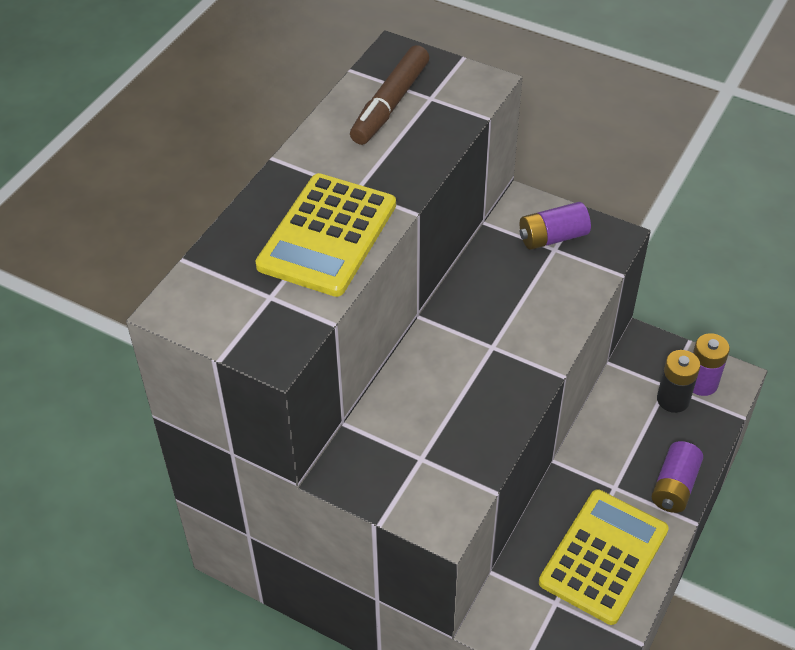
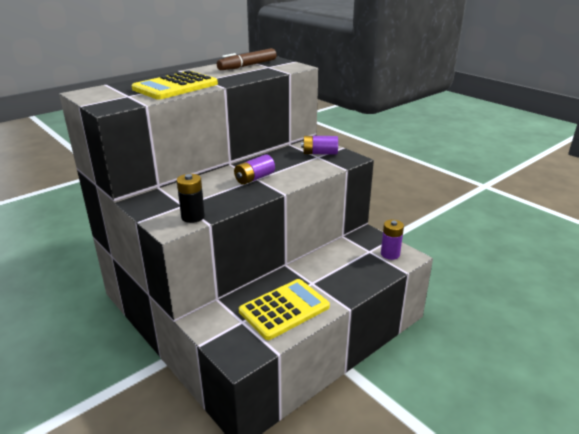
camera: 20 degrees right, 20 degrees down
(673, 399) = (369, 257): black battery -> black battery (193, 217)
(674, 486) = (346, 290): purple battery -> purple battery (254, 178)

